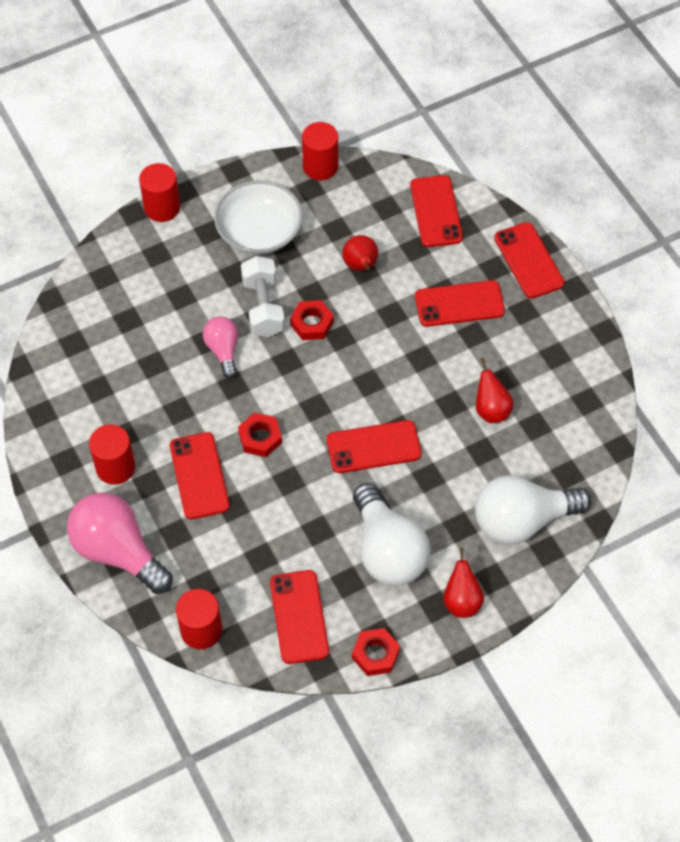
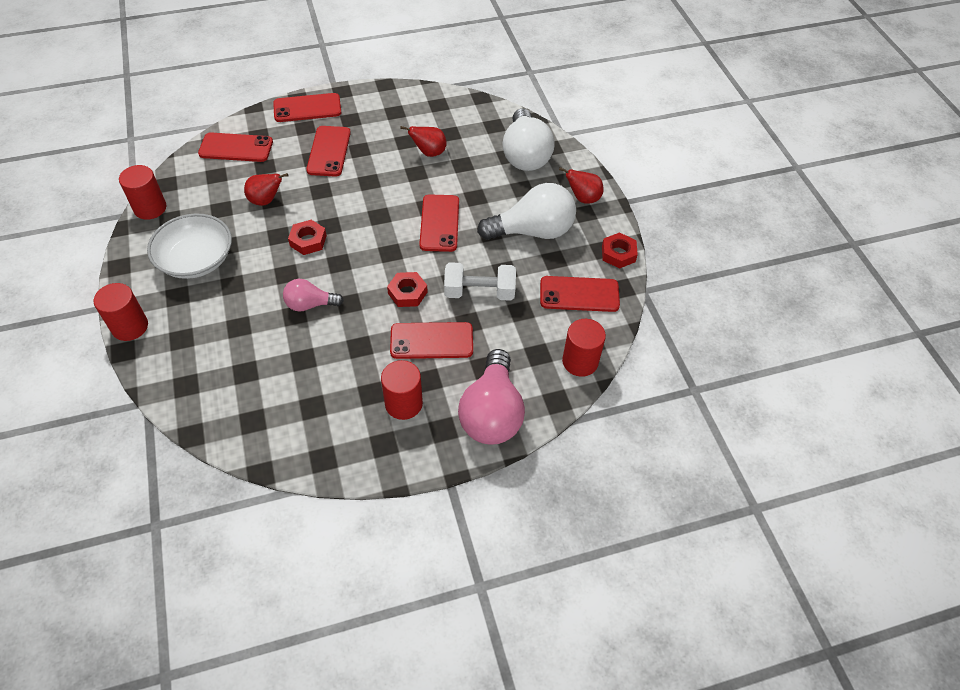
camera: 80 degrees left, 5 degrees down
(118, 552) = (492, 413): pink light bulb -> pink light bulb turned 45 degrees counterclockwise
(263, 307) = (277, 270): white dumbbell -> white dumbbell (479, 292)

